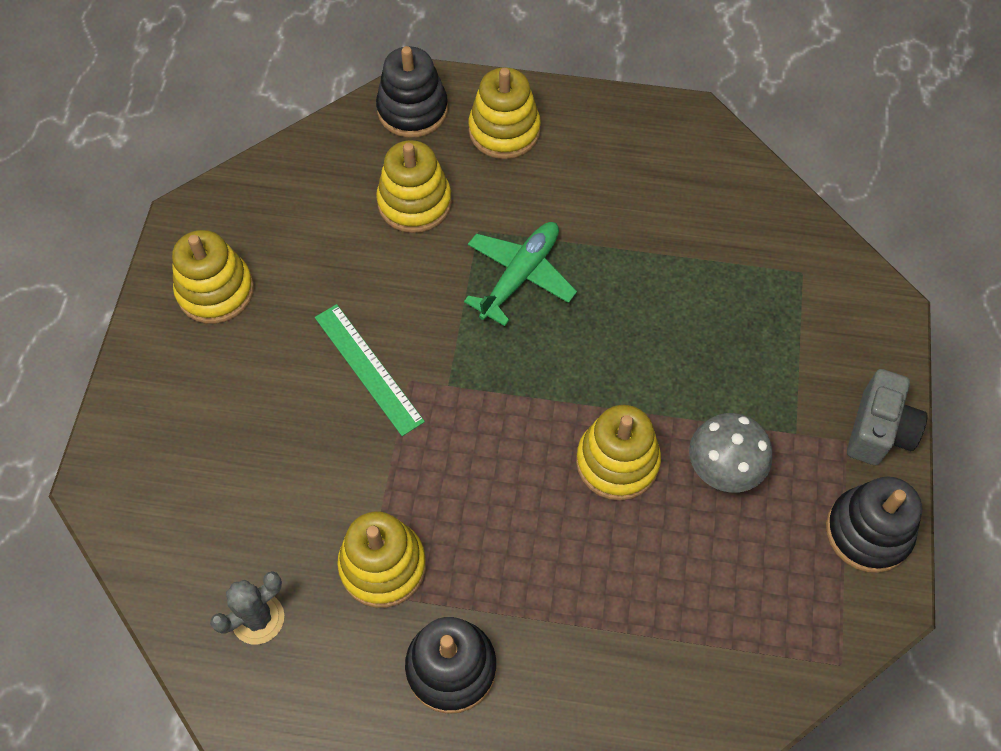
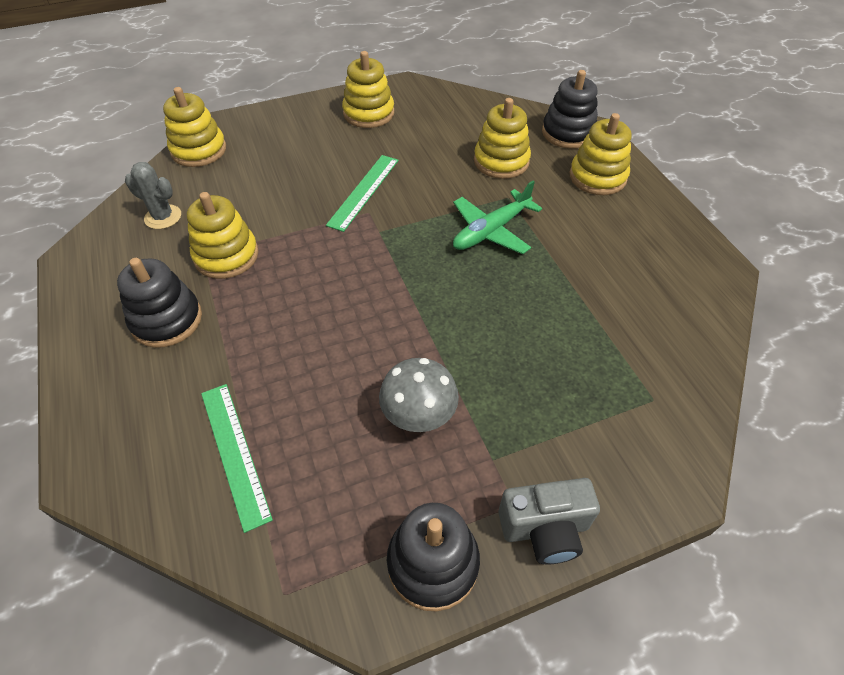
camera: 60 degrees right, 10 degrees down
(520, 276) = (491, 231): green plane -> green plane turned 135 degrees clockwise
(617, 462) = (381, 346): yellow stacking toy -> yellow stacking toy (199, 150)
(675, 655) = (235, 452): none -> green ruler

